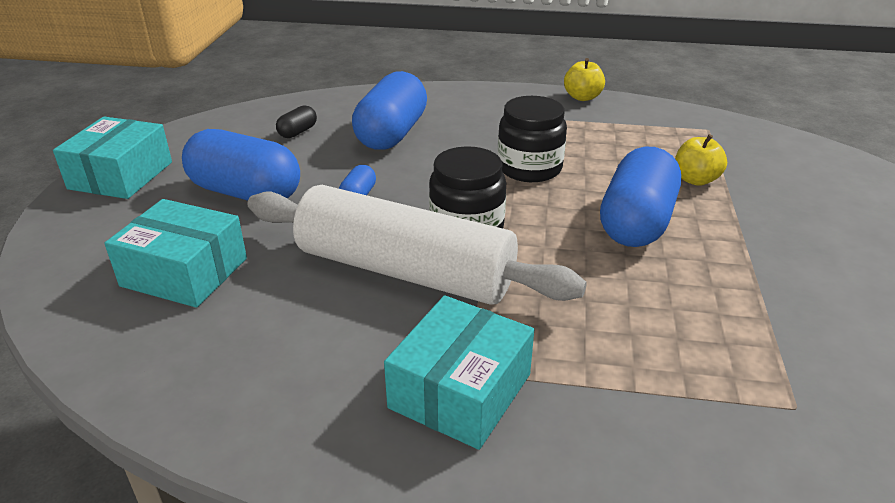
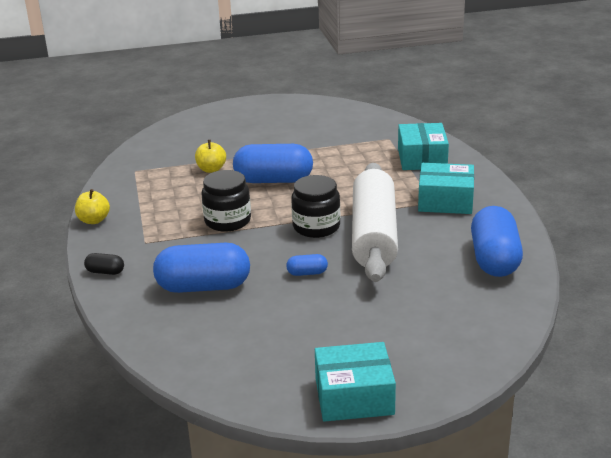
camera: 110 degrees left, 5 degrees down
(184, 272) = (438, 306): turquoise box -> turquoise box (422, 158)
(245, 193) = (335, 321): blue capsule -> blue capsule (494, 259)
(298, 132) = (224, 334): black capsule -> black capsule (105, 272)

